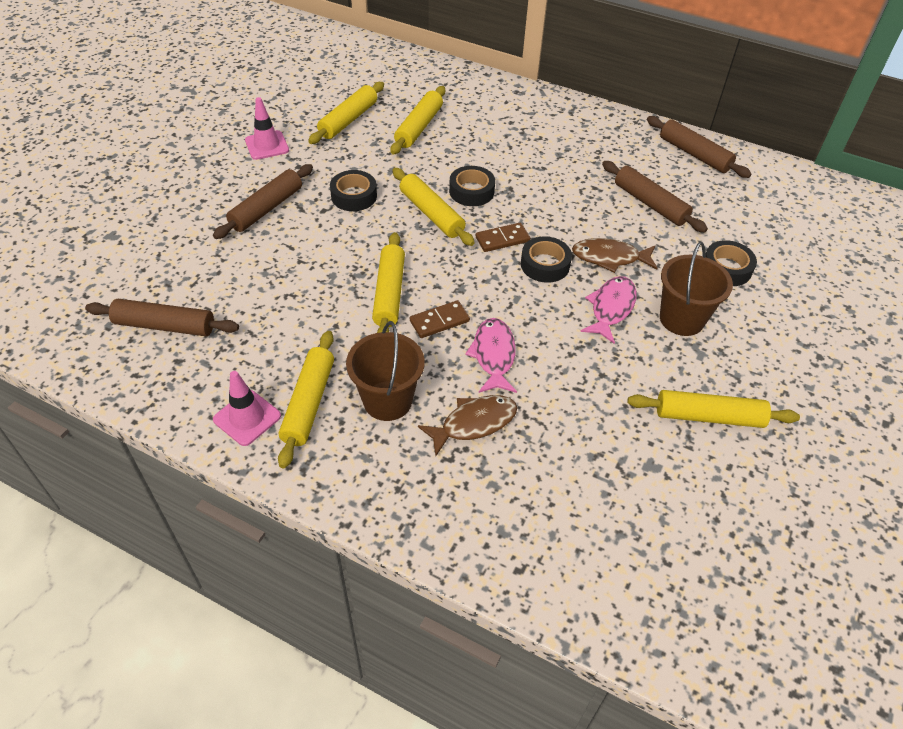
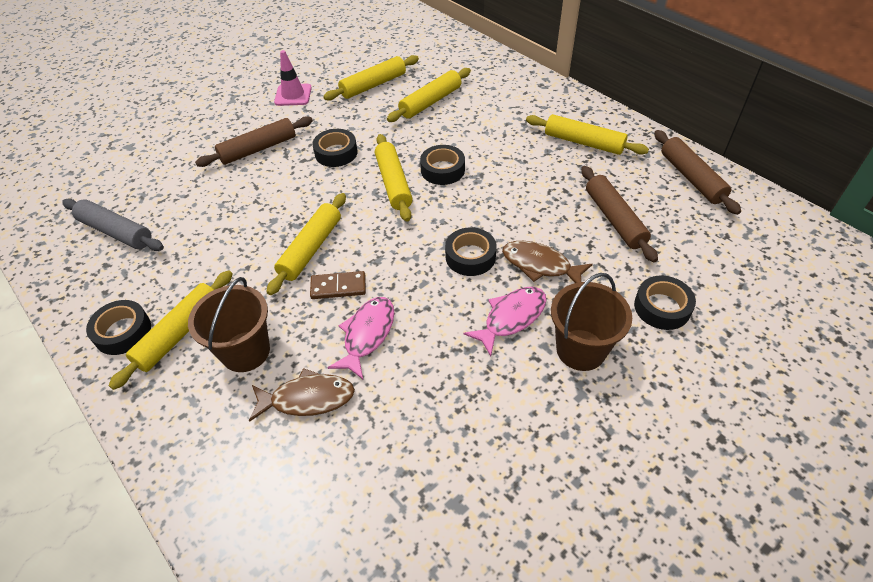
camera: 25 degrees right, 0 degrees up
(165, 326) = (116, 232): brown rolling pin -> grey rolling pin
(247, 418) = (123, 332): pink traffic cone -> black tape
(502, 239) = (444, 222): brown domino -> none
(709, 417) = (550, 469): yellow rolling pin -> yellow rolling pin (583, 142)

